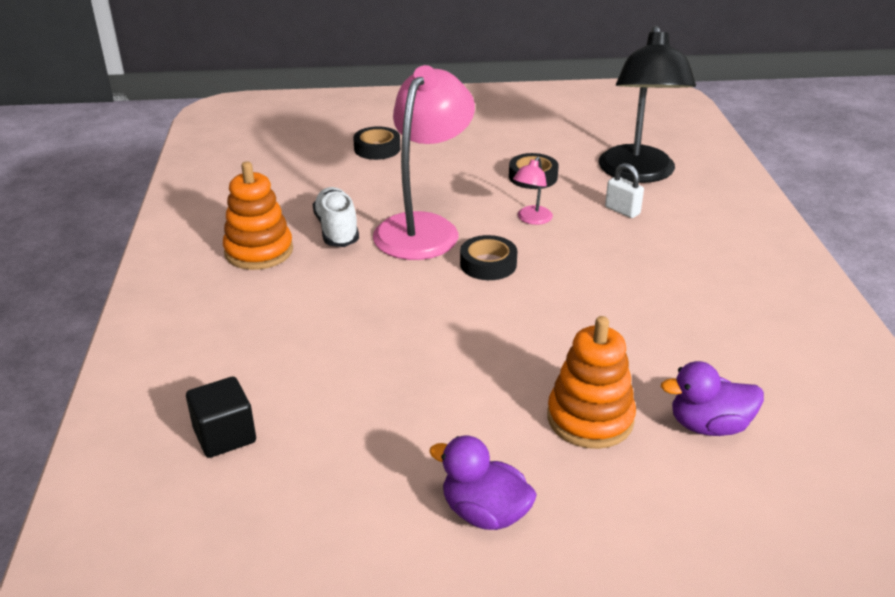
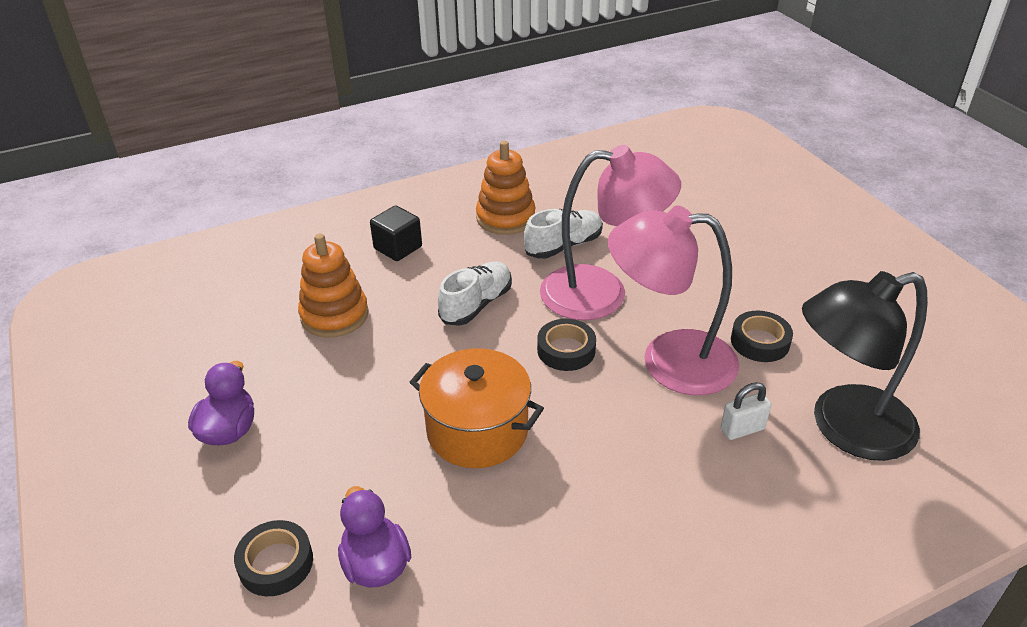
camera: 70 degrees right, 5 degrees up
(225, 435) = (280, 278): black cube -> black cube (398, 248)
(377, 148) = (725, 224): black tape -> black tape (276, 563)
(388, 298) = (476, 304): none -> white shoe
(531, 219) = (669, 361): pink lamp -> pink lamp, size x2.36
(566, 334) = (477, 430): none -> orange pot
(590, 418) = (358, 472): orange stacking toy -> orange stacking toy (334, 315)
(622, 210) = (742, 429): white padlock -> white padlock turned 45 degrees clockwise

